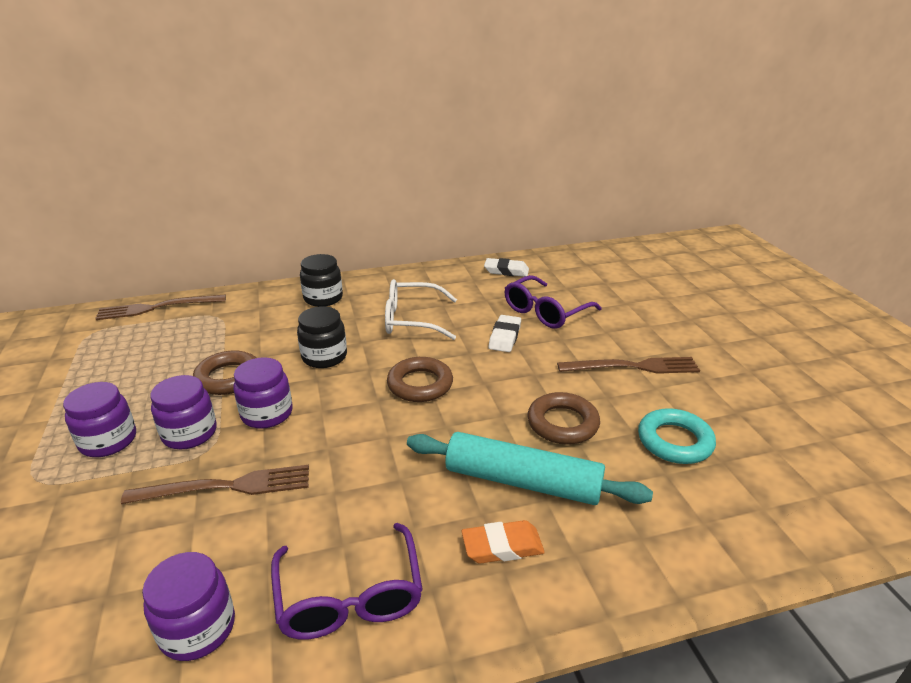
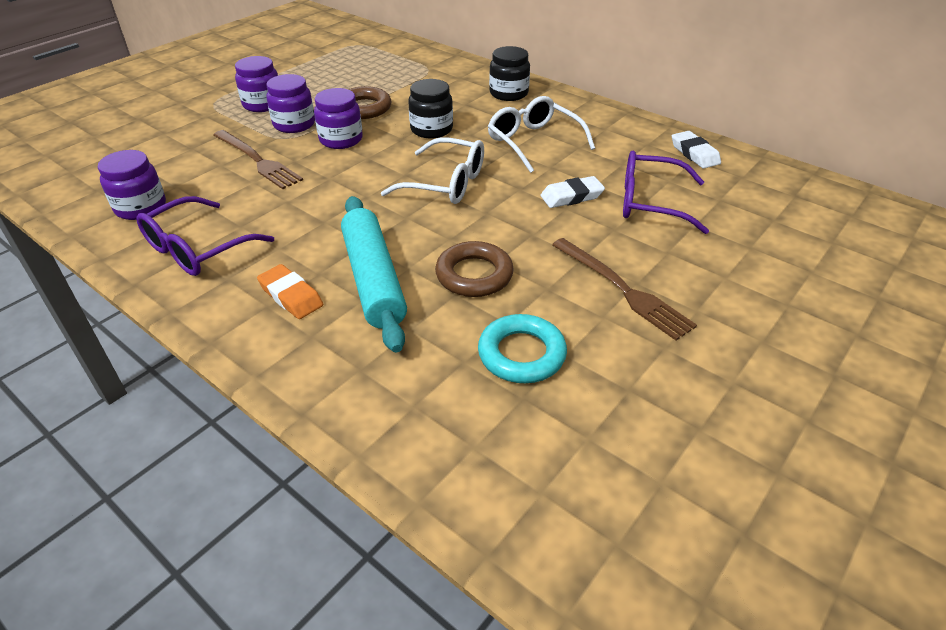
camera: 55 degrees right, 10 degrees up
(157, 307) = (411, 47): brown fork -> none
(420, 384) = (446, 183): brown ring -> white glasses

